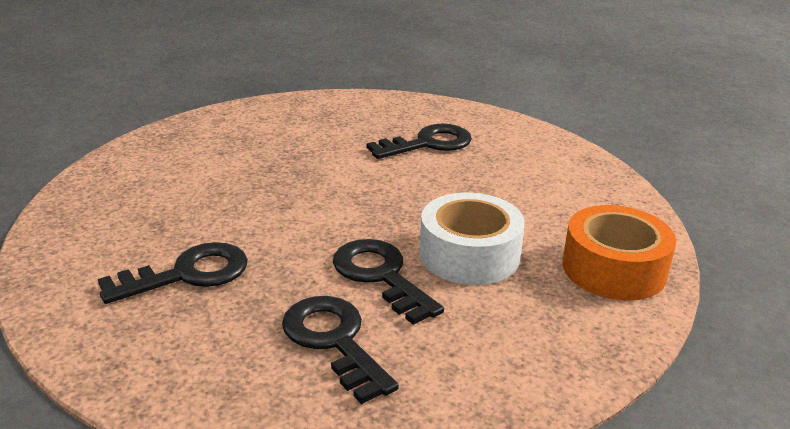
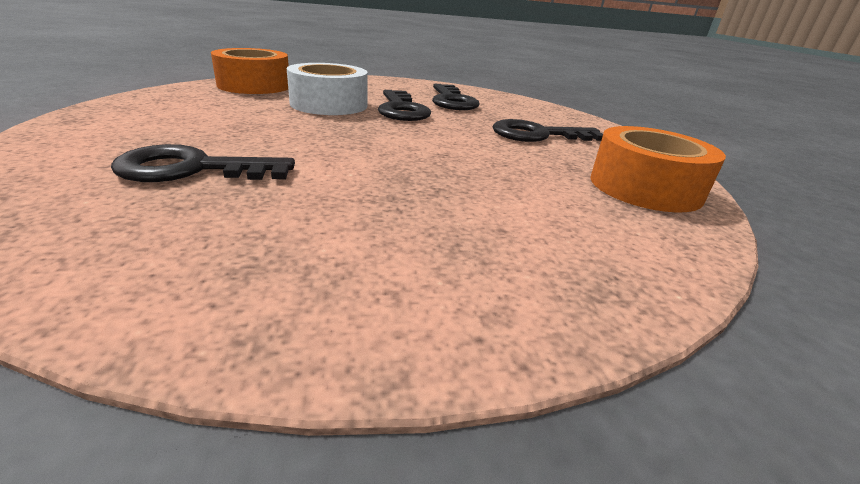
camera: 160 degrees left, 0 degrees up
(97, 213) = (645, 187): none -> orange tape

